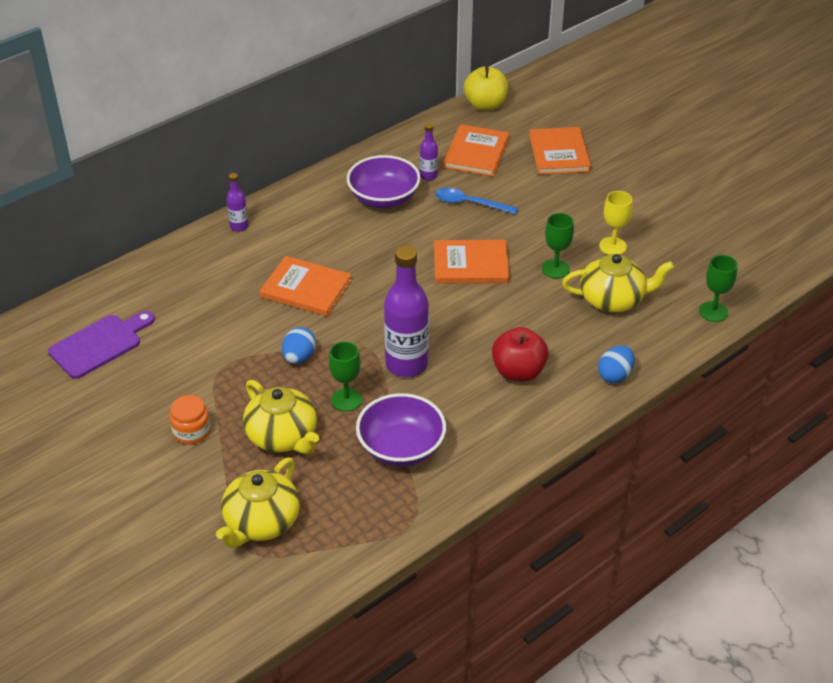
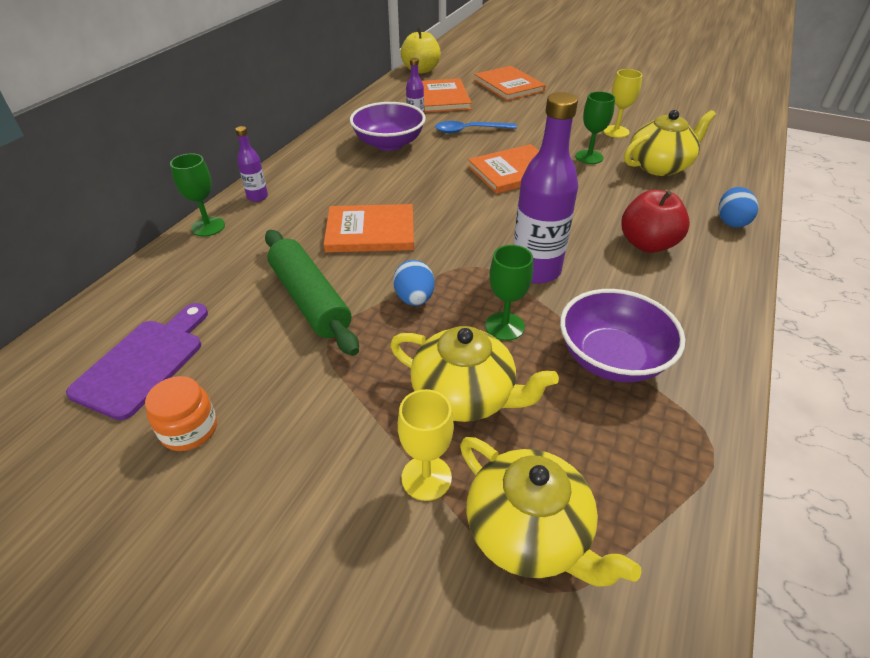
camera: 25 degrees left, 0 degrees up
(191, 431) = (339, 434): orange jar -> orange jar (189, 429)
(225, 474) = (426, 478): none -> yellow goblet
(226, 334) = (310, 300): none -> green rolling pin
(261, 522) = (529, 532): yellow teapot -> yellow teapot turned 45 degrees counterclockwise
(713, 312) = (744, 154): green goblet -> green goblet (208, 227)

